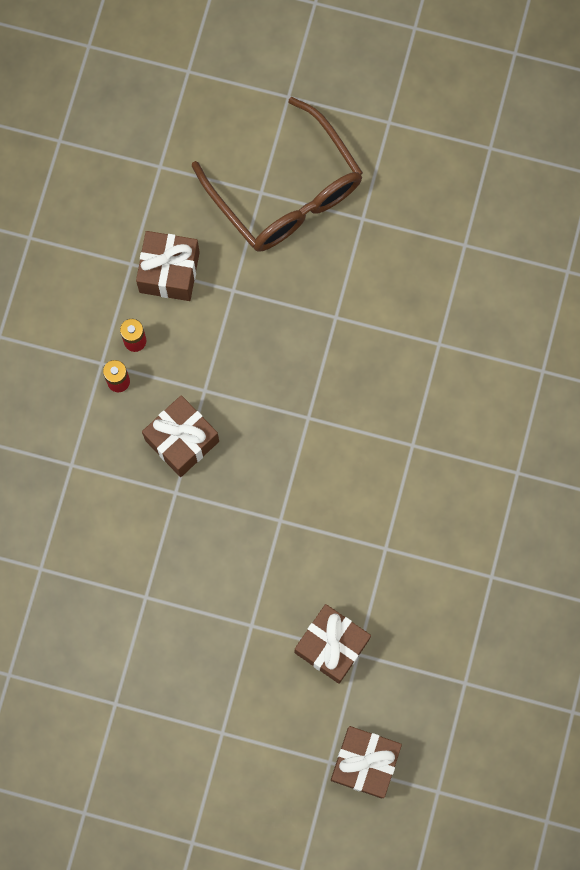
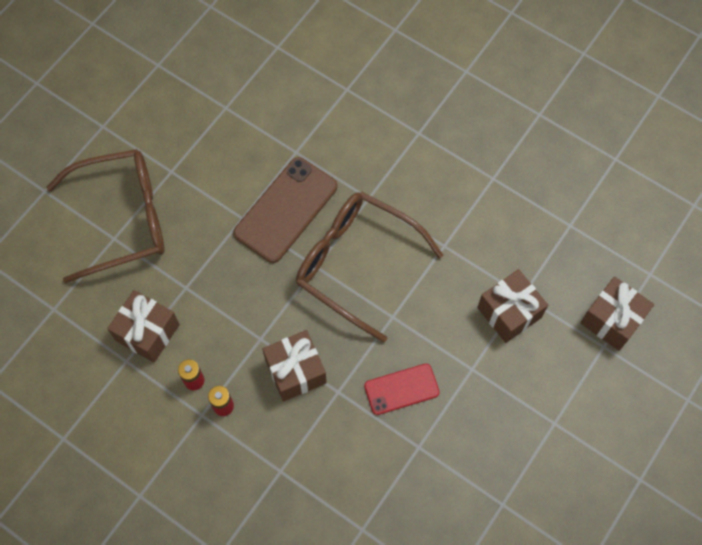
camera: 70 degrees left, 10 degrees down
(202, 558) = (401, 389): none -> red phone
(327, 460) = (356, 264): none -> brown glasses
(363, 360) = (286, 210): none -> brown phone

